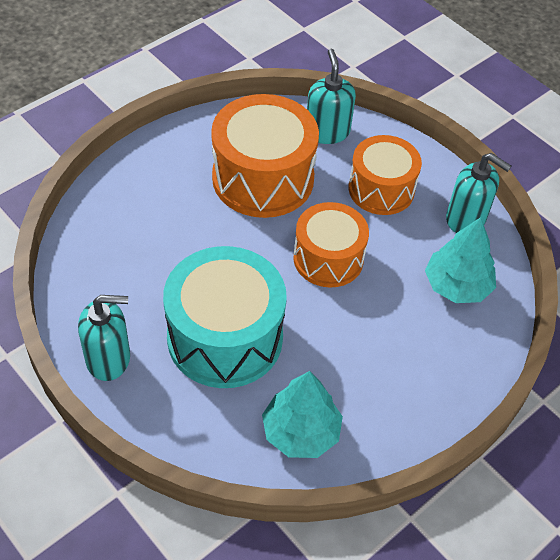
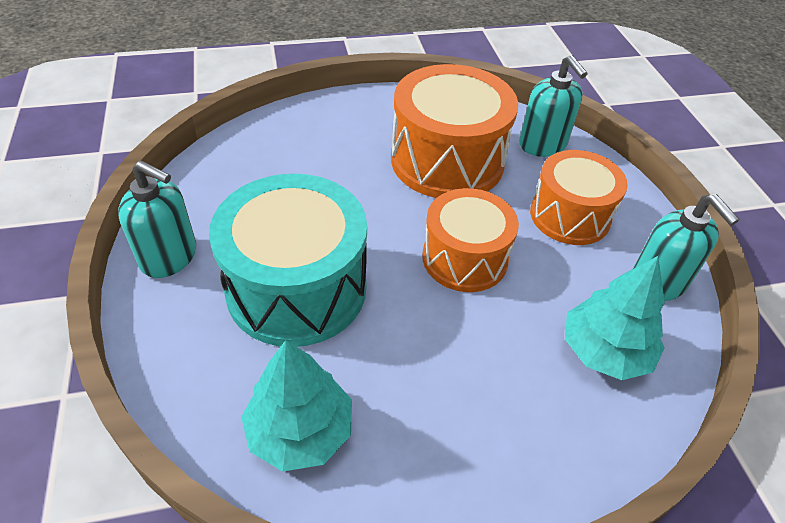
camera: 30 degrees right, 5 degrees down
(327, 132) = (542, 145): turquoise soap dispenser -> turquoise soap dispenser turned 135 degrees clockwise

